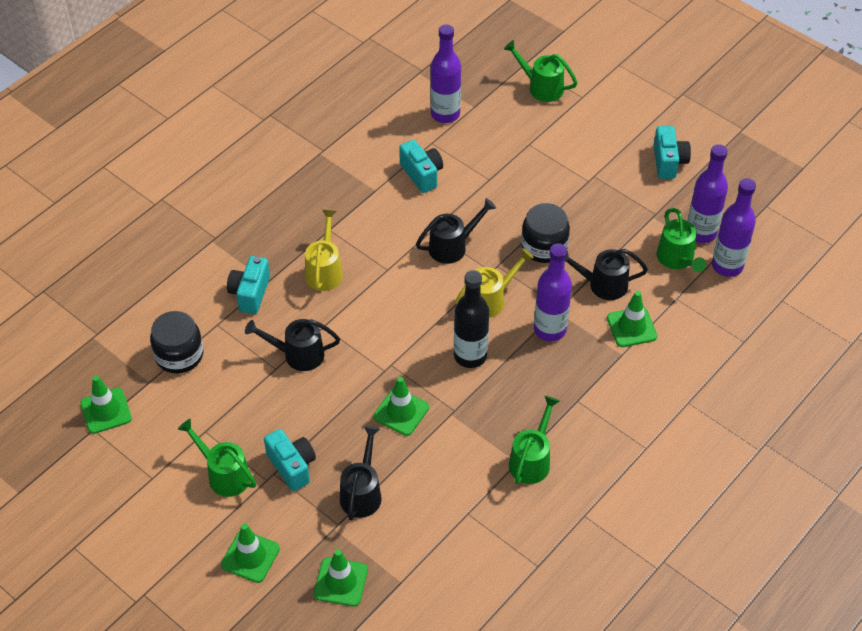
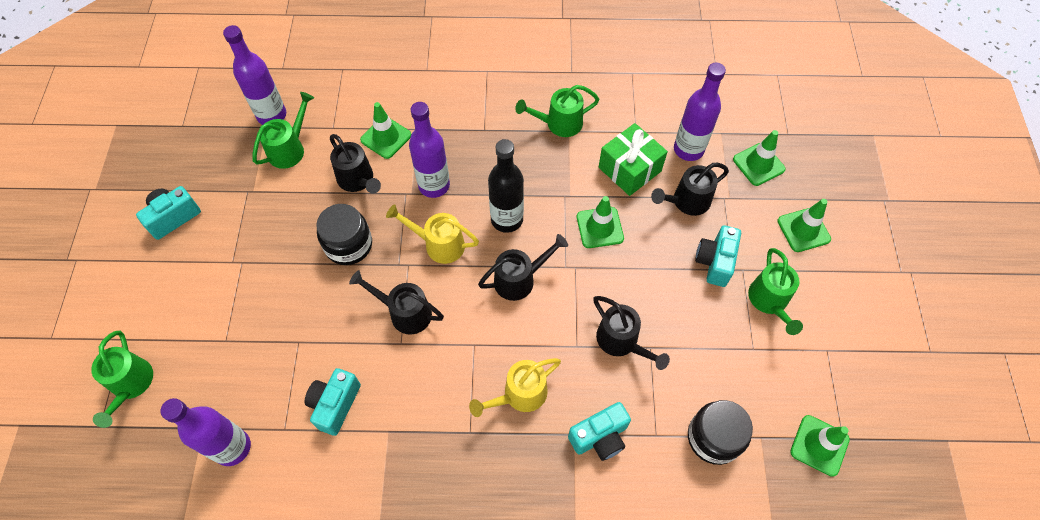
camera: 130 degrees left, 10 degrees up
(410, 329) = (520, 279): none -> black watering can
(434, 476) = (629, 169): none -> green gift
(701, 232) = (246, 150): purple bottle -> purple bottle (688, 149)

